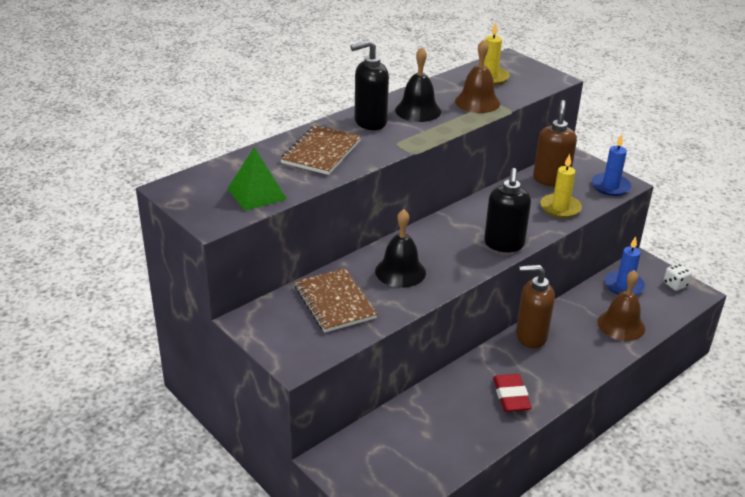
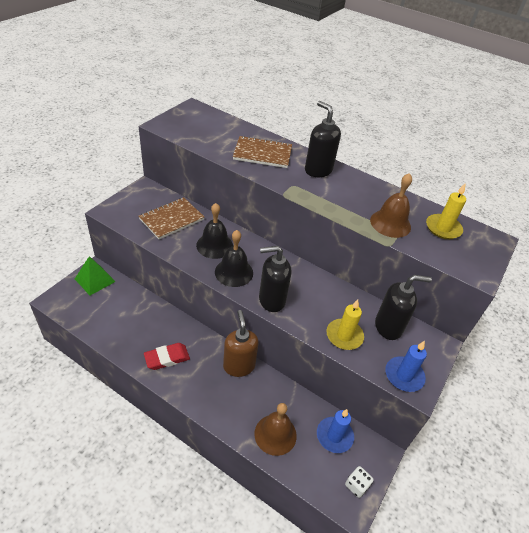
camera: 70 degrees right, 10 degrees up
(257, 193) = (198, 135): green pyramid -> green pyramid (95, 280)
(418, 110) = (352, 192): black bell -> black bell (234, 272)
(551, 179) = (388, 327): brown soap dispenser -> black soap dispenser

